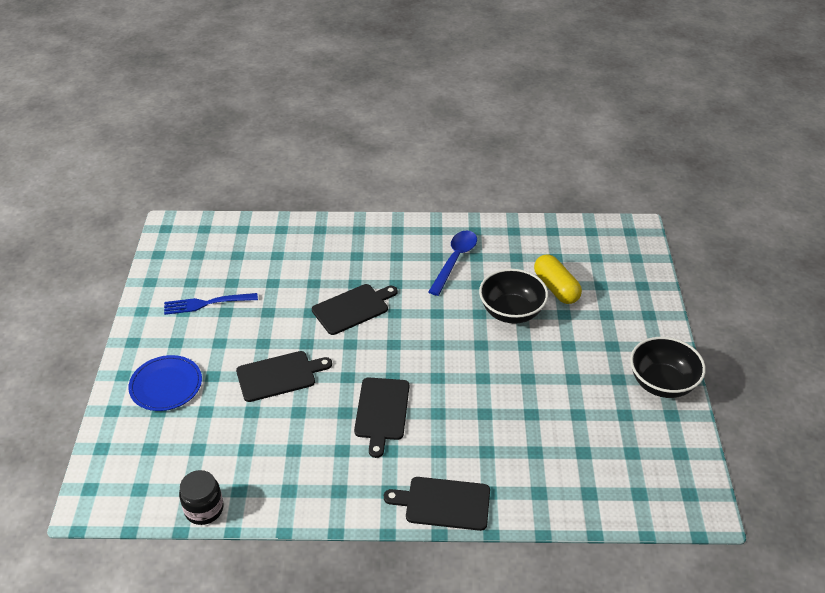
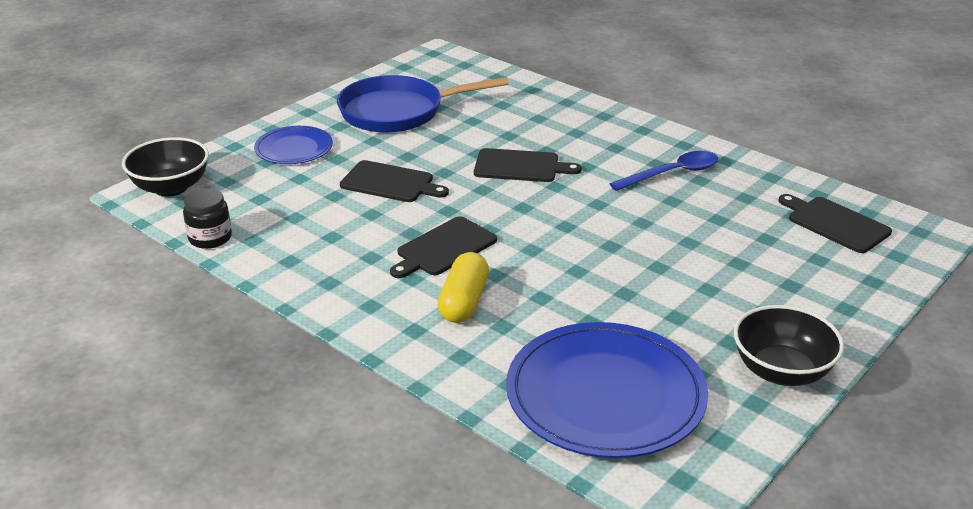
camera: 40 degrees right, 10 degrees down
(207, 303) = (398, 112): blue fork -> blue pan
(444, 503) = (407, 340): black cutting board -> black cutting board (835, 223)
(511, 312) = (680, 236): black bowl -> black bowl (171, 187)
(556, 288) = (758, 239): yellow capsule -> yellow capsule (464, 302)
(595, 463) = (605, 395): none -> blue plate

